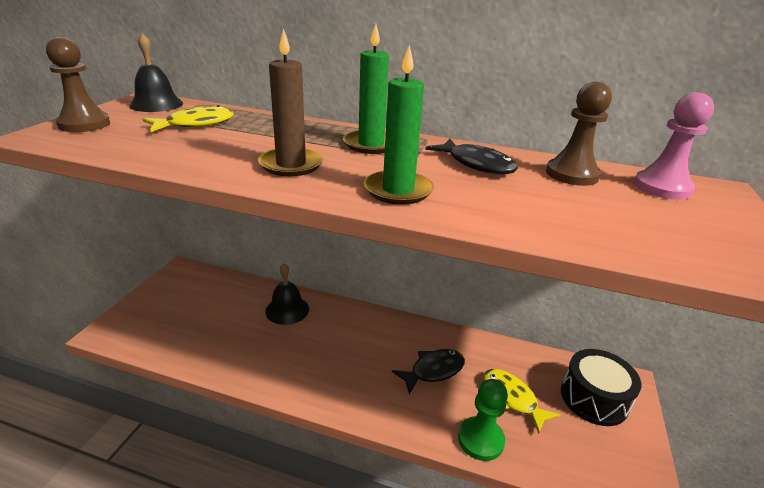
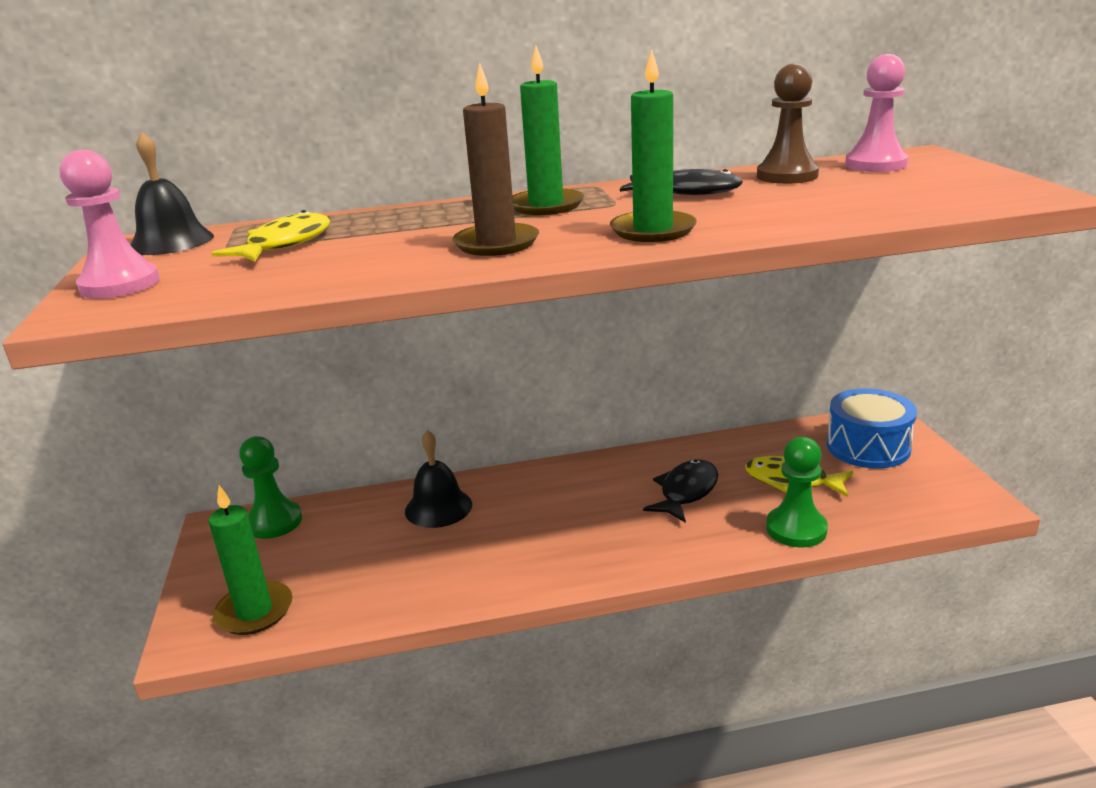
camera: 25 degrees left, 5 degrees down
(84, 124) = (120, 285): brown pawn -> pink pawn
(147, 330) = (254, 611): none -> green candle
(206, 280) = (274, 522): none -> green pawn
(594, 398) = (868, 447): black drum -> blue drum

